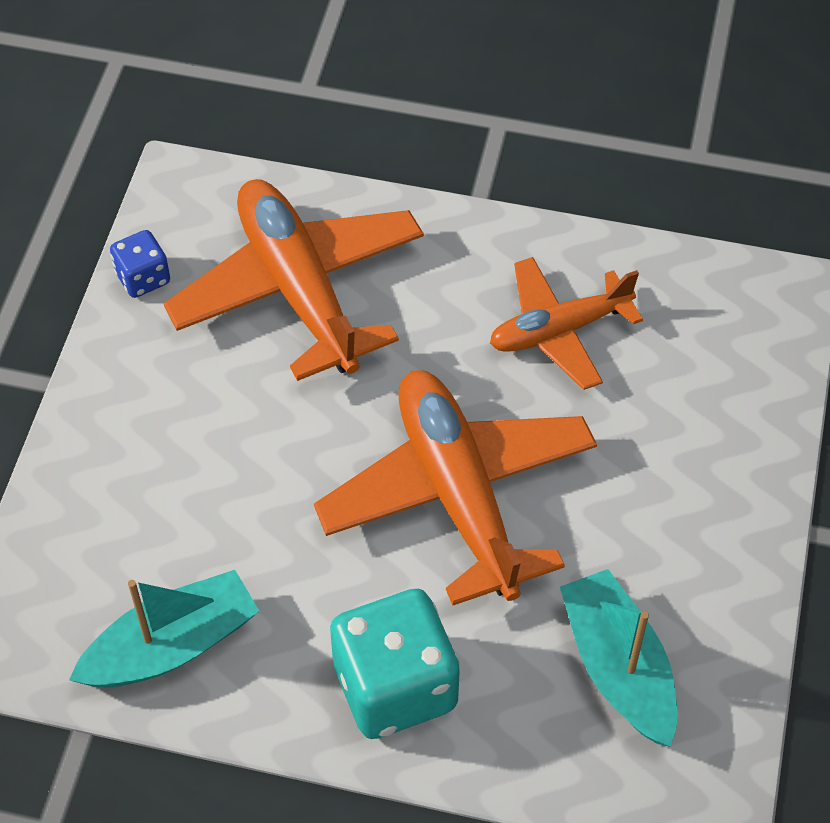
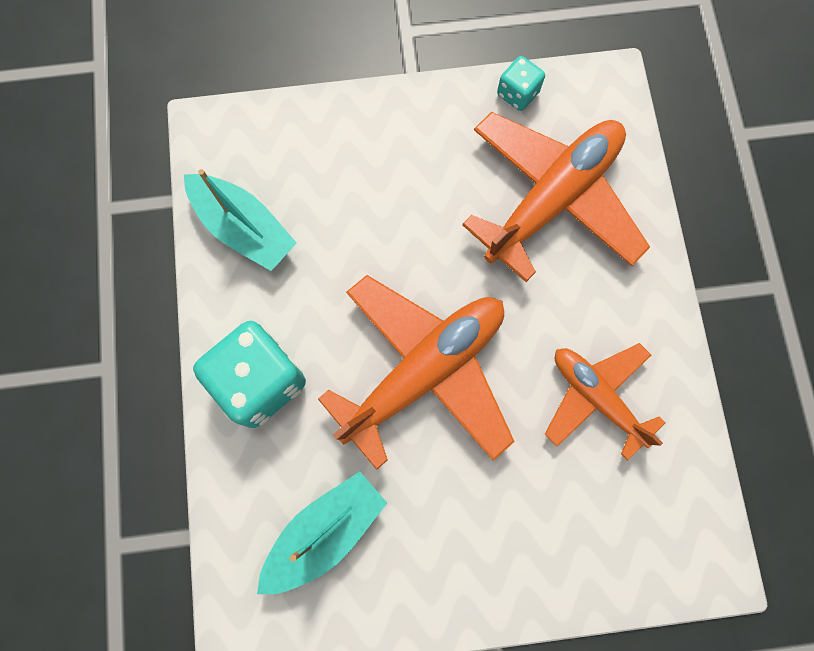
camera: 70 degrees right, 20 degrees up
(143, 278) = (517, 93): blue dice -> turquoise dice

